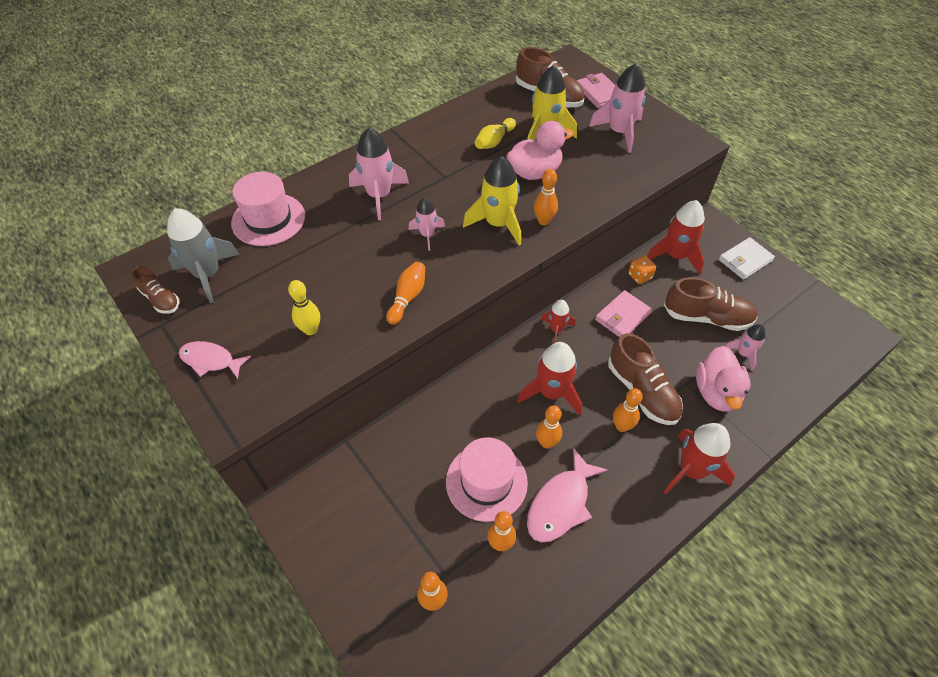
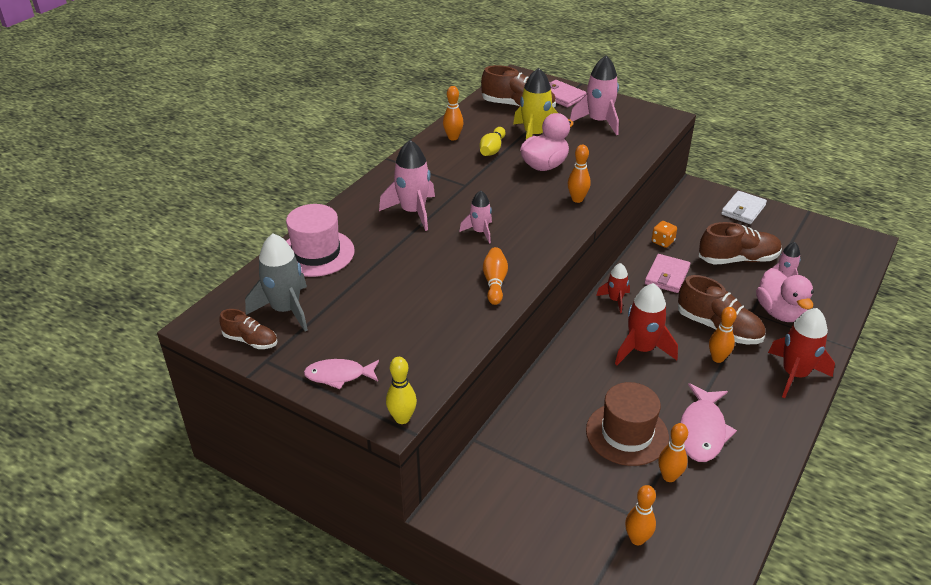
camera: 20 degrees left, 15 degrees down
(310, 330) = (420, 328): yellow bowling pin -> yellow bowling pin (402, 418)
(486, 482) = (627, 433): pink hat -> brown hat
(498, 224) = (538, 210): yellow rocket -> none
(546, 443) = (661, 388): orange bowling pin -> orange bowling pin (453, 137)
(675, 256) = (683, 219): red rocket -> none

